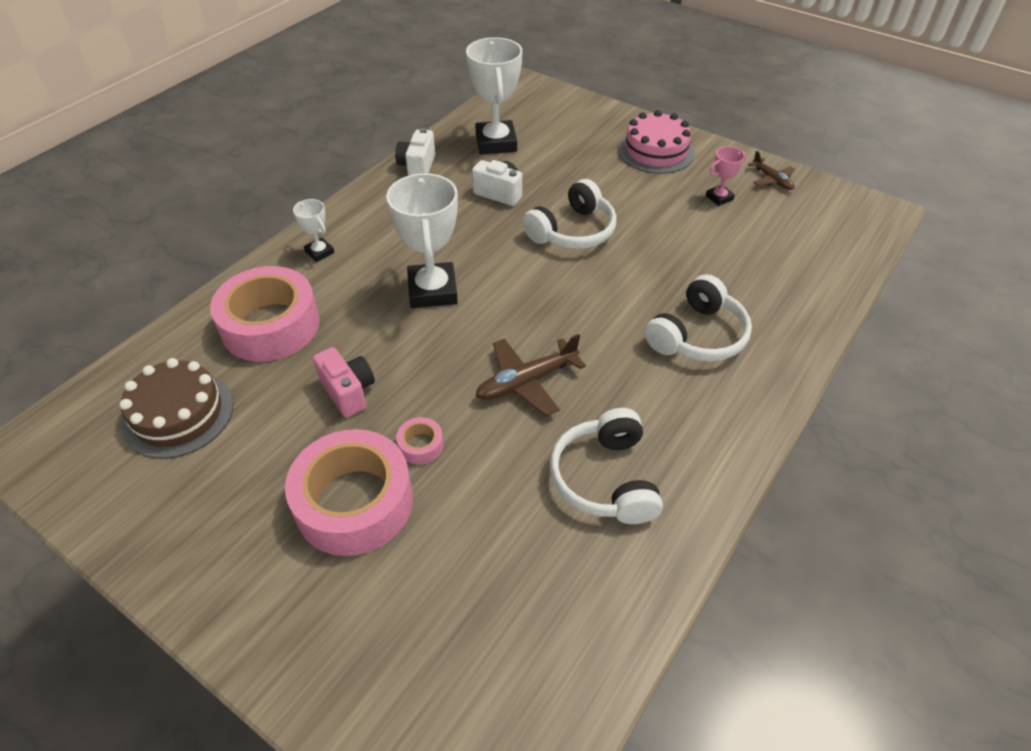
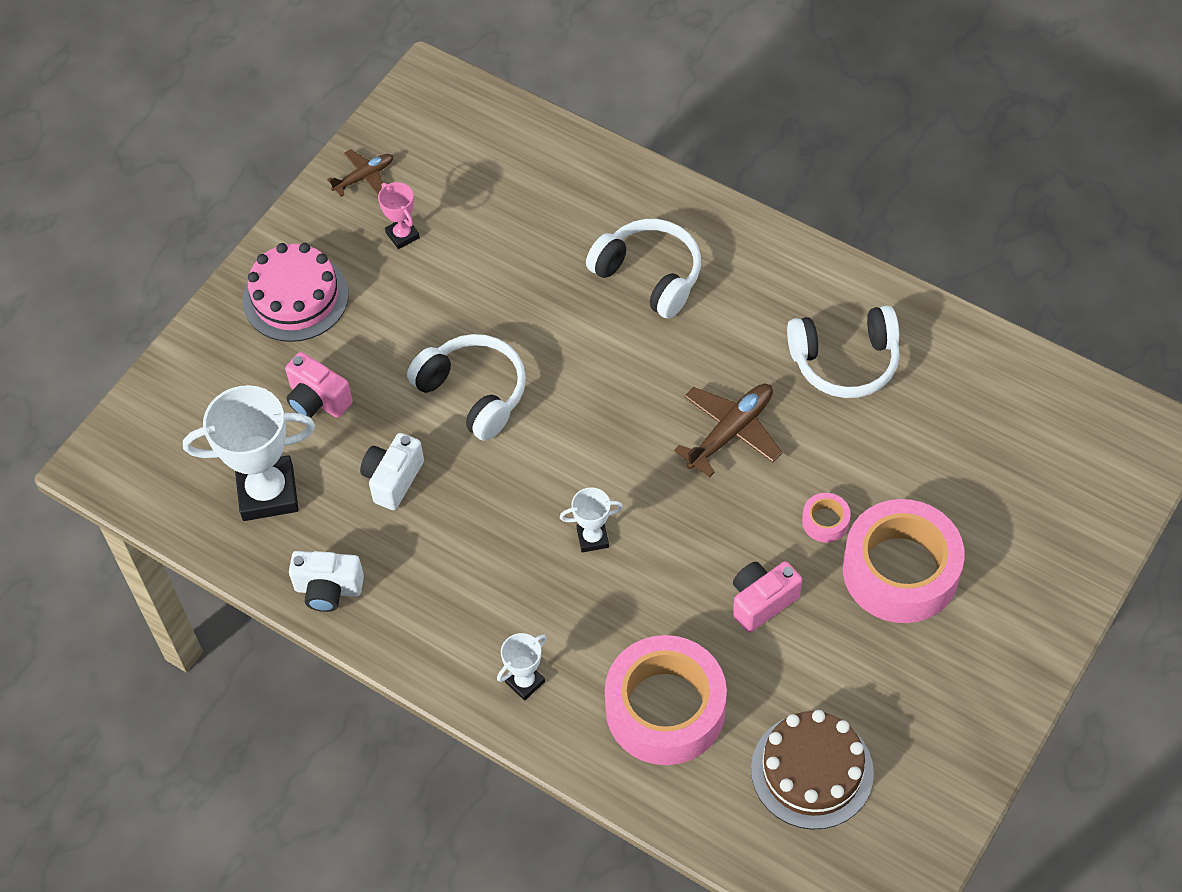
camera: 90 degrees left, 10 degrees up
(433, 290) = (592, 538): white trophy -> white trophy, size x0.49
(526, 382) = (730, 432): brown plane -> brown plane turned 105 degrees counterclockwise
(568, 161) = (317, 400): none -> pink camera

